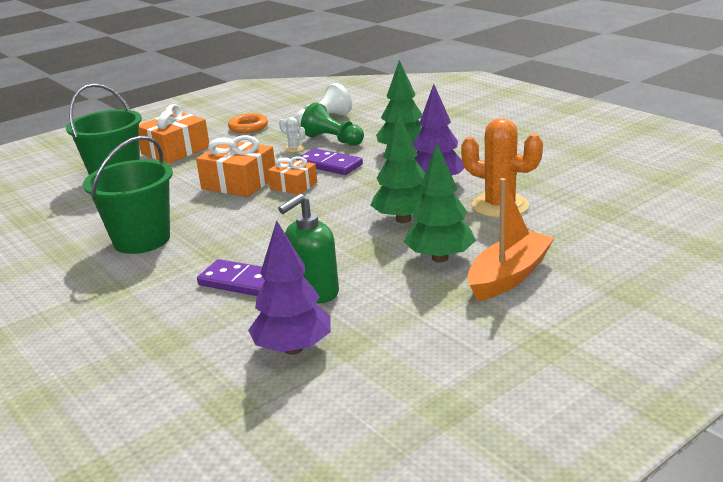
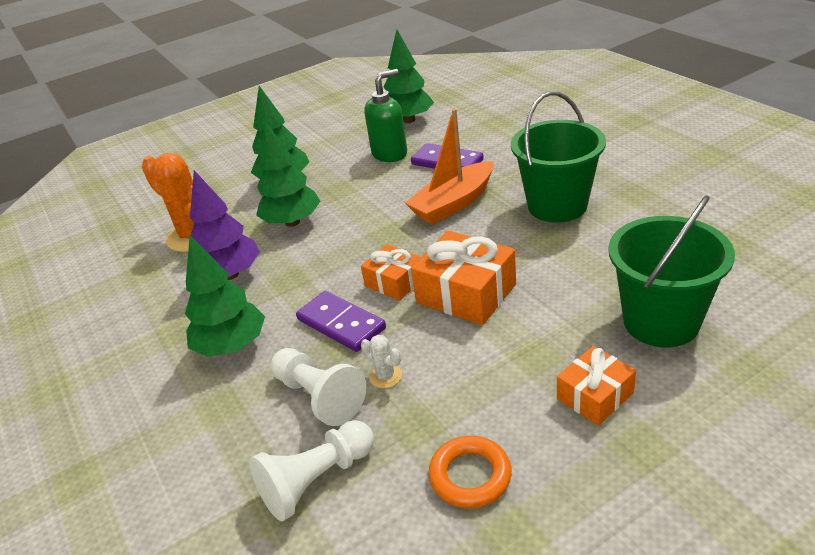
camera: 170 degrees left, 10 degrees up
(175, 150) = (595, 396): orange gift -> orange gift, size x0.62
(293, 348) = (409, 120): purple tree -> green tree
(333, 140) = (319, 396): green pawn -> white pawn
(509, 276) = (246, 165): orange boat -> orange boat (453, 203)

